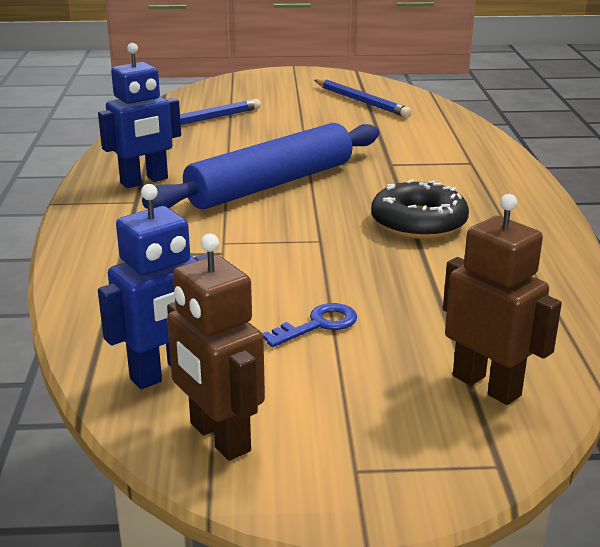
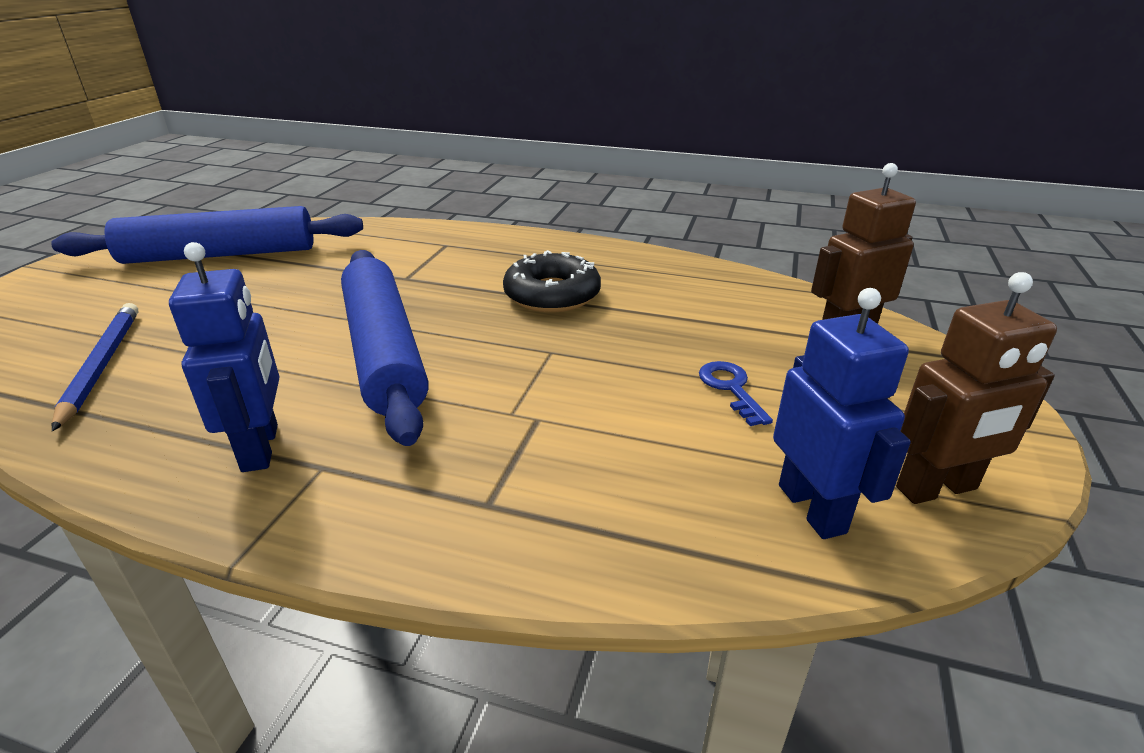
camera: 70 degrees left, 5 degrees up
(361, 101) = (220, 254): blue pencil -> blue rolling pin

